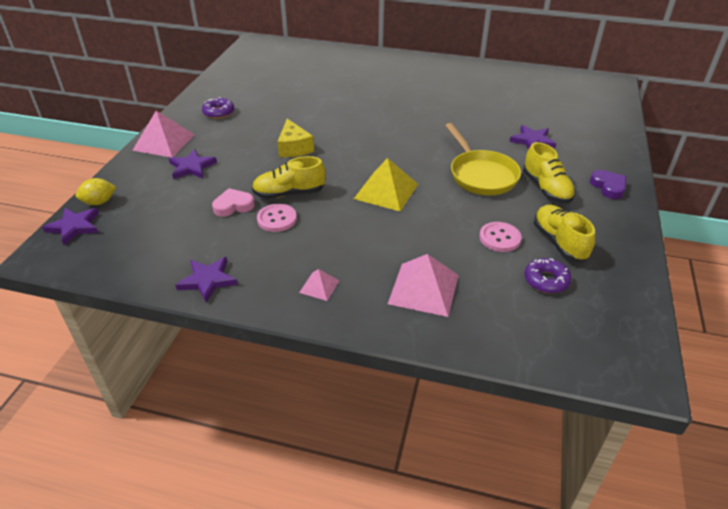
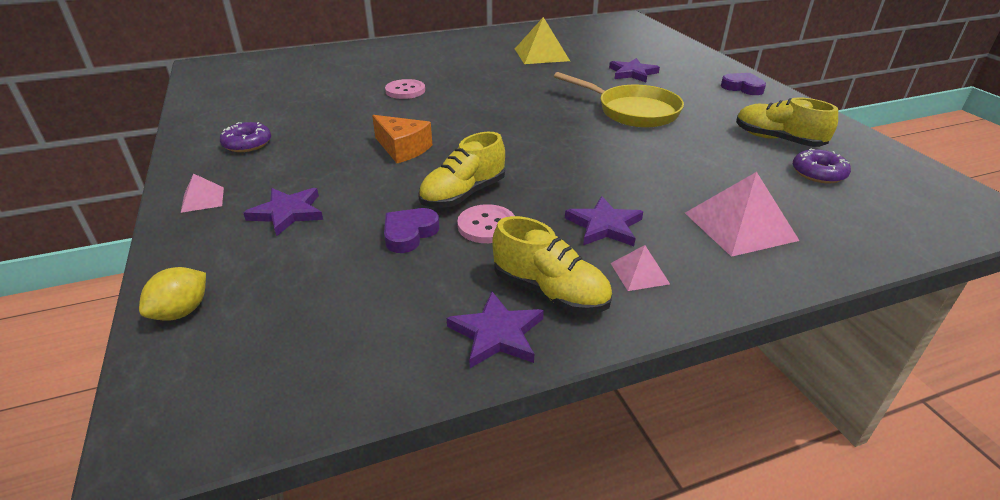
camera: 35 degrees left, 5 degrees down
(74, 227) = (175, 365): purple star -> purple star (604, 226)
(164, 142) = (202, 199): pink pyramid -> pink pyramid, size x0.51
(233, 206) = (409, 234): pink heart -> purple heart
(294, 148) = (402, 149): yellow cheese -> orange cheese
(386, 191) = (567, 154): yellow pyramid -> yellow pyramid (541, 54)
(499, 238) = (729, 155): pink button -> pink button (405, 91)
(546, 189) = (701, 104): yellow shoe -> yellow shoe (550, 291)

